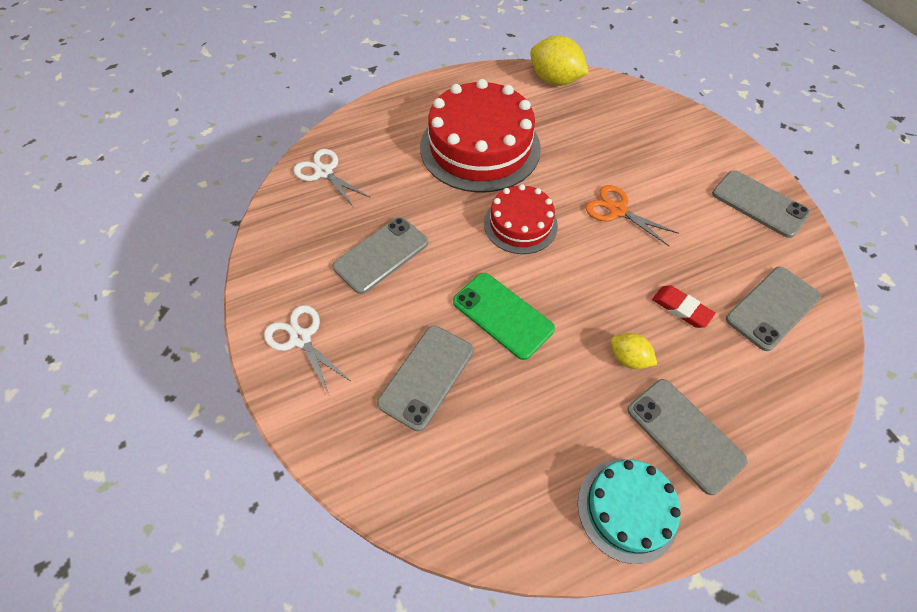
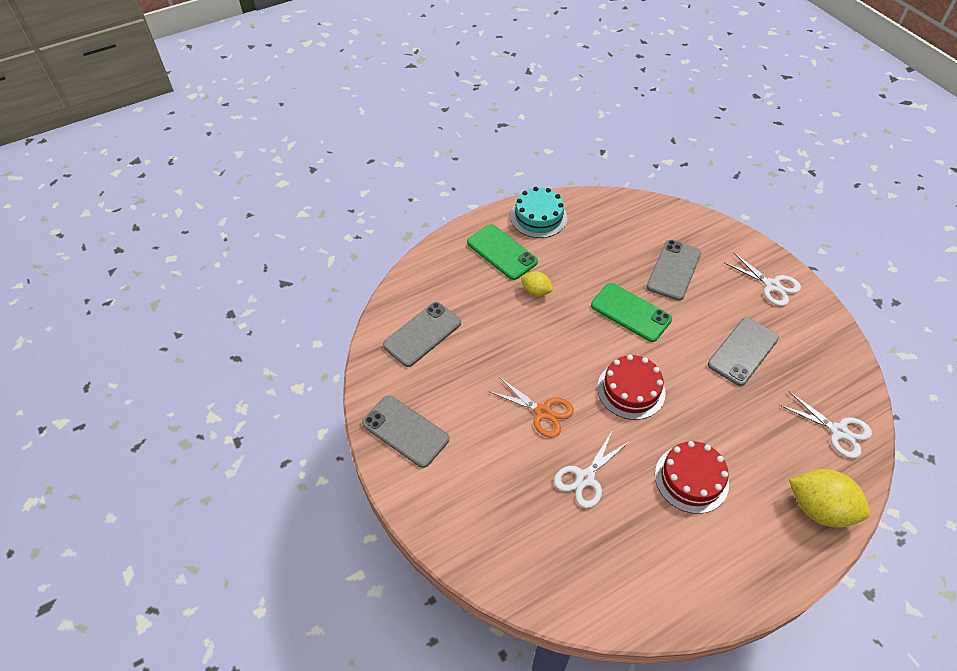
camera: 175 degrees right, 5 degrees down
(480, 147) = (691, 479): red cake -> red cake, size x0.55
(555, 80) = (623, 604): yellow lemon -> yellow lemon (819, 508)
(577, 154) = (585, 478): none -> white scissors
(681, 308) = (494, 328): red eraser -> none
(684, 435) = (502, 252): grey phone -> green phone

